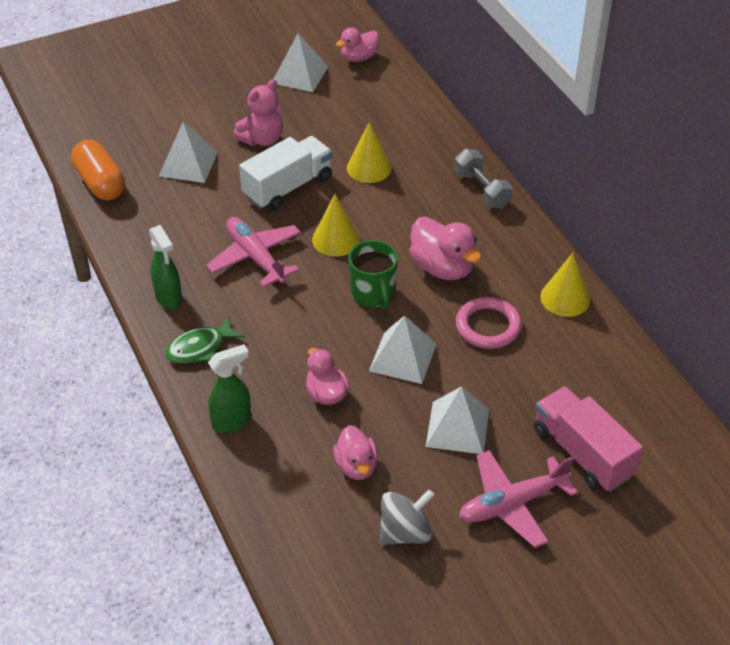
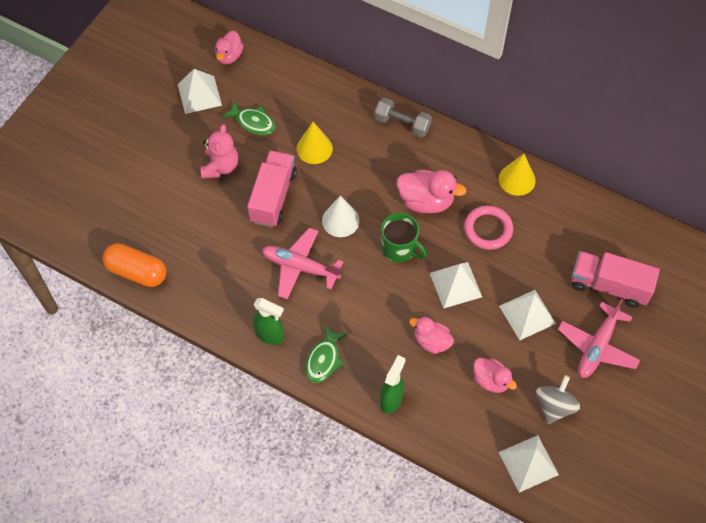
camera: 35 degrees left, 15 degrees up
(188, 164) = (186, 218): white pyramid -> white pyramid (528, 463)
(288, 187) = (273, 197): white truck -> pink truck
(329, 119) = (253, 122): none -> green fish
(335, 239) = (340, 220): yellow cone -> white cone

